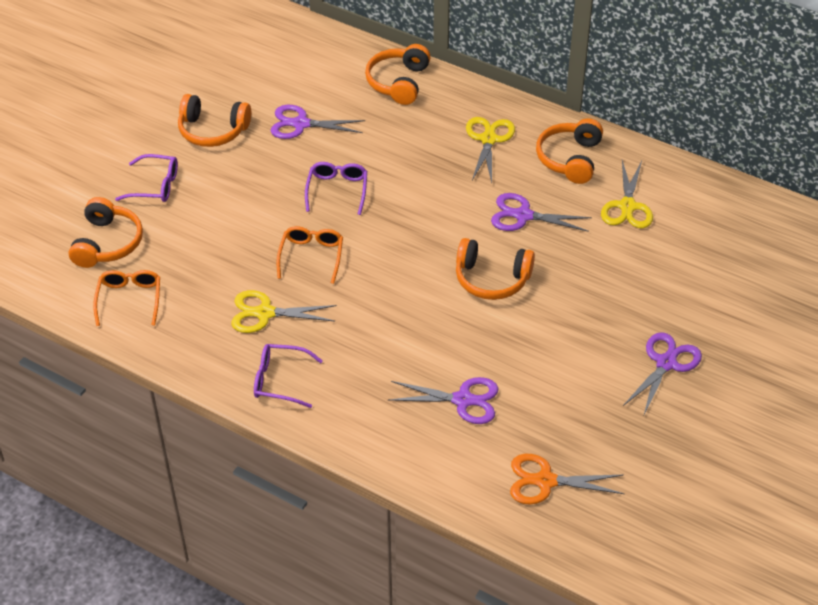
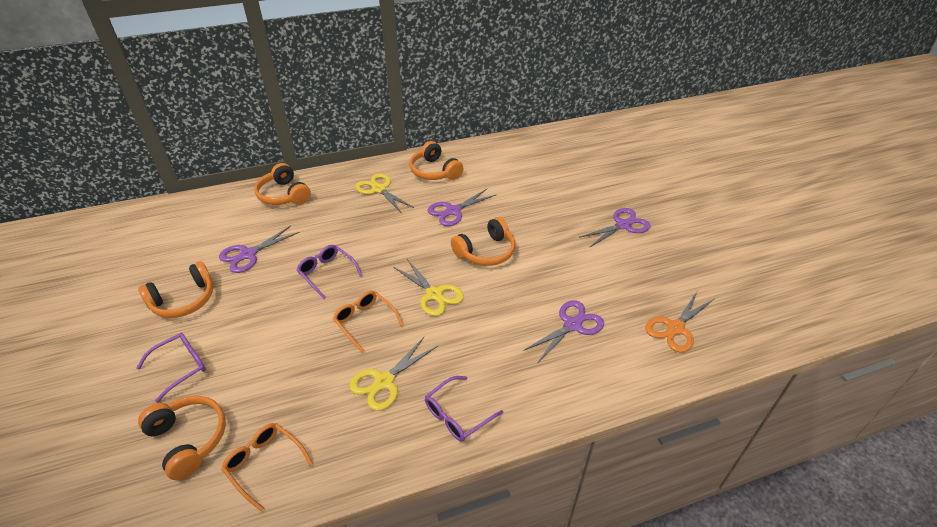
camera: 50 degrees left, 5 degrees down
(627, 206) = (494, 173): yellow scissors -> yellow scissors (434, 294)
(666, 363) = (623, 225): purple scissors -> purple scissors turned 75 degrees clockwise

